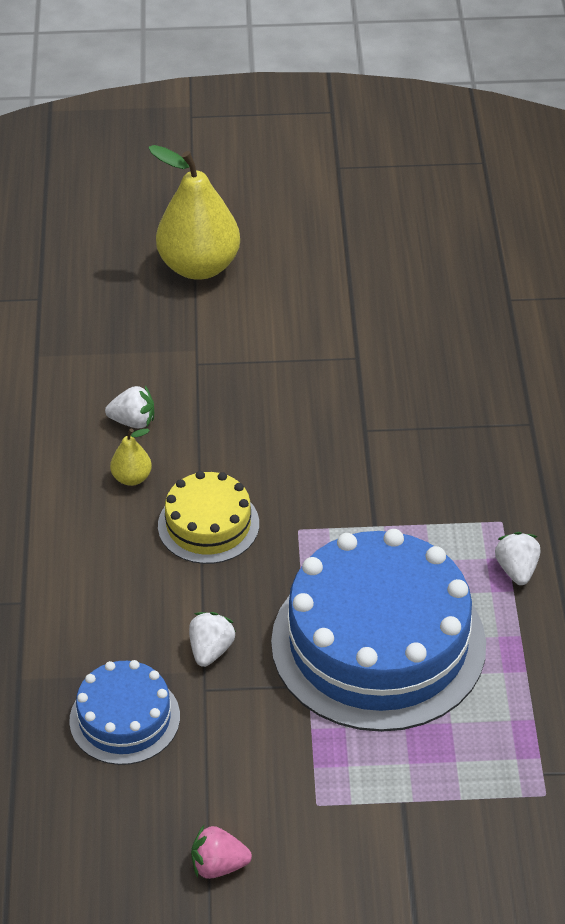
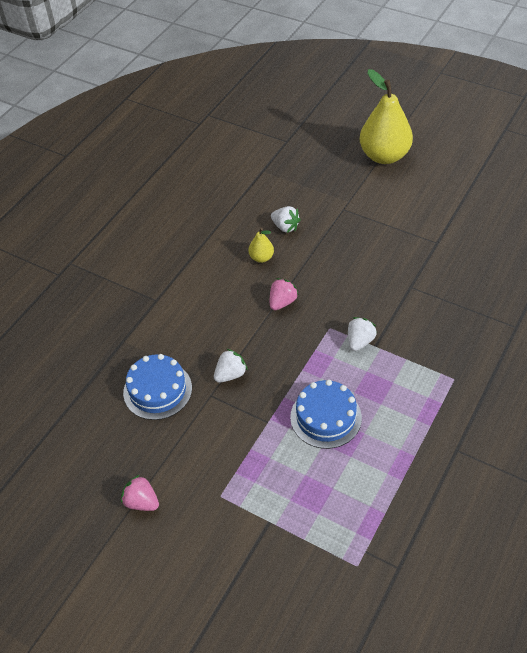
camera: 35 degrees right, 5 degrees up
(208, 525) = (282, 302): yellow cake -> pink strawberry
(378, 643) = (325, 417): blue cake -> blue cake, size x0.50
(516, 570) = (441, 413): white strawberry -> white strawberry (360, 341)

